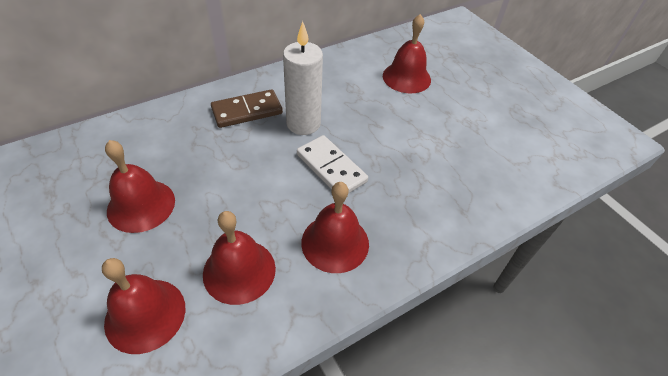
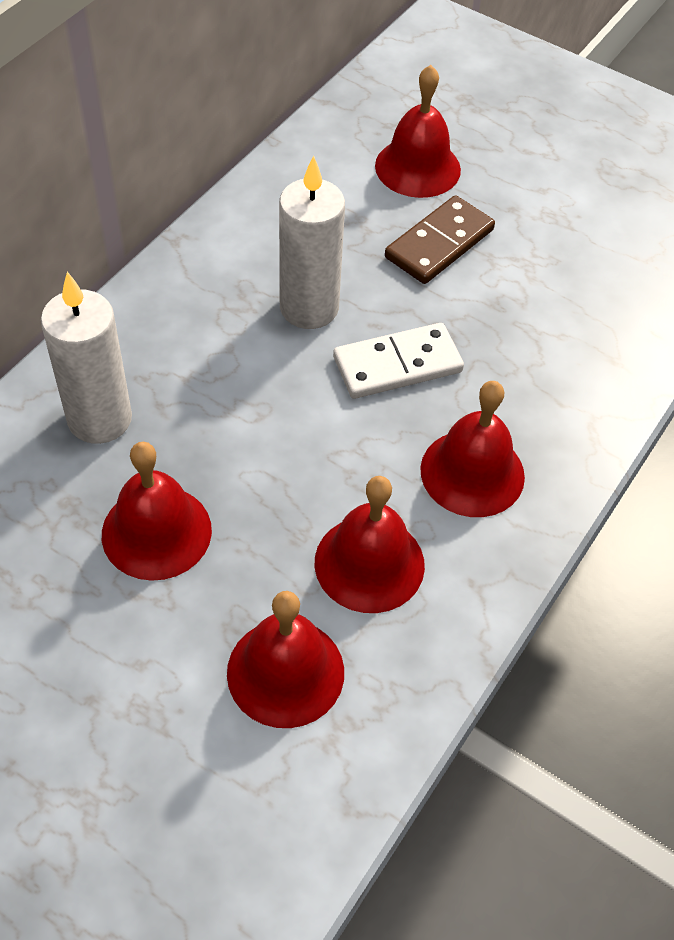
camera: 25 degrees left, 5 degrees up
(160, 139) = (100, 419): none -> white candle
(247, 111) = (205, 318): brown domino -> brown domino (439, 244)
(331, 168) = (397, 365): white domino -> white domino turned 45 degrees counterclockwise

